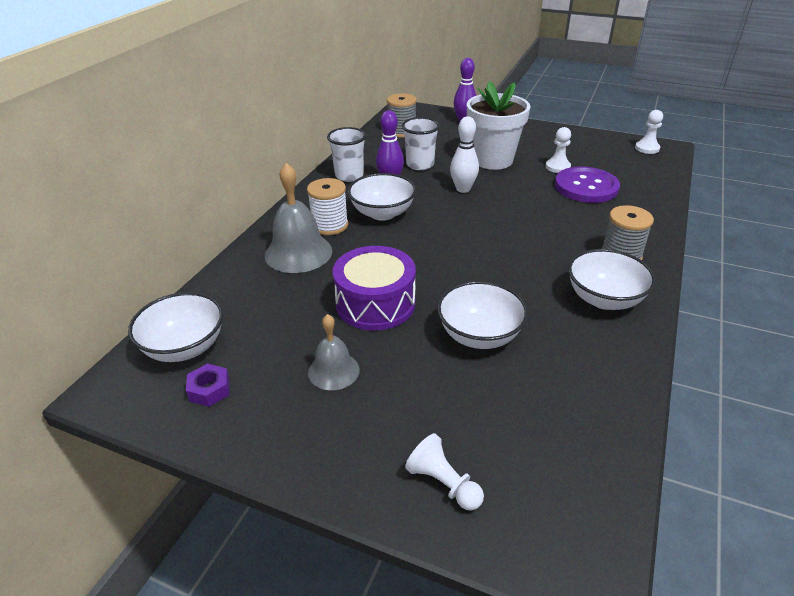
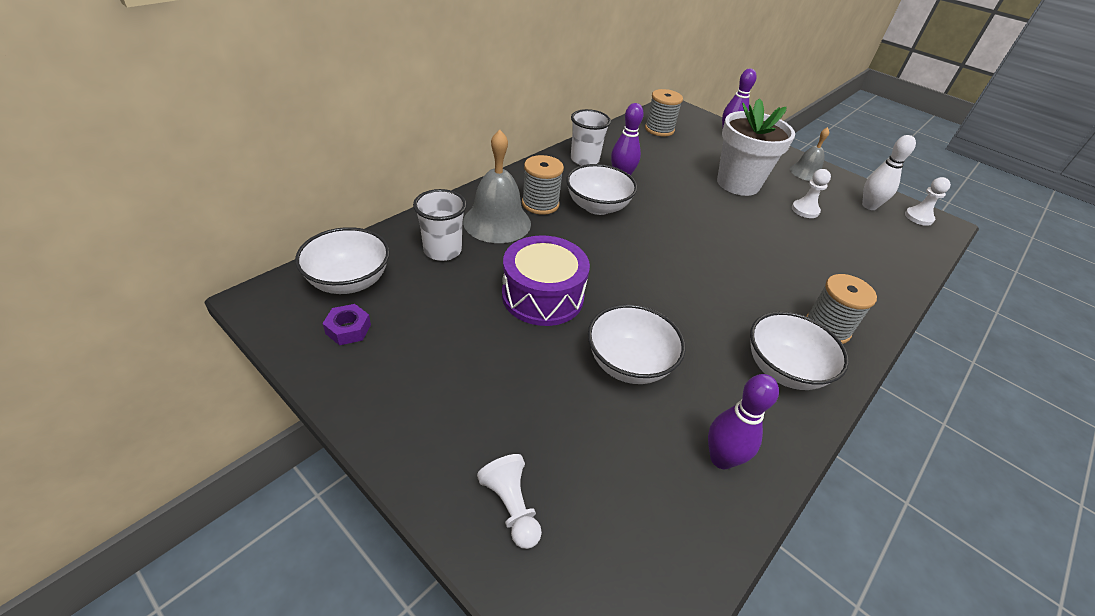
camera: 15 degrees right, 5 degrees up
(329, 225) = (540, 204): white spool -> grey spool
(333, 371) = (467, 350): grey bell -> grey bell (806, 172)
(420, 164) = (660, 168): white cup -> white cup (442, 250)
(463, 189) = (691, 205): white bowling pin -> white bowling pin (869, 206)
(586, 187) = (826, 240): purple button -> none
(591, 383) = (721, 458): none -> purple bowling pin

